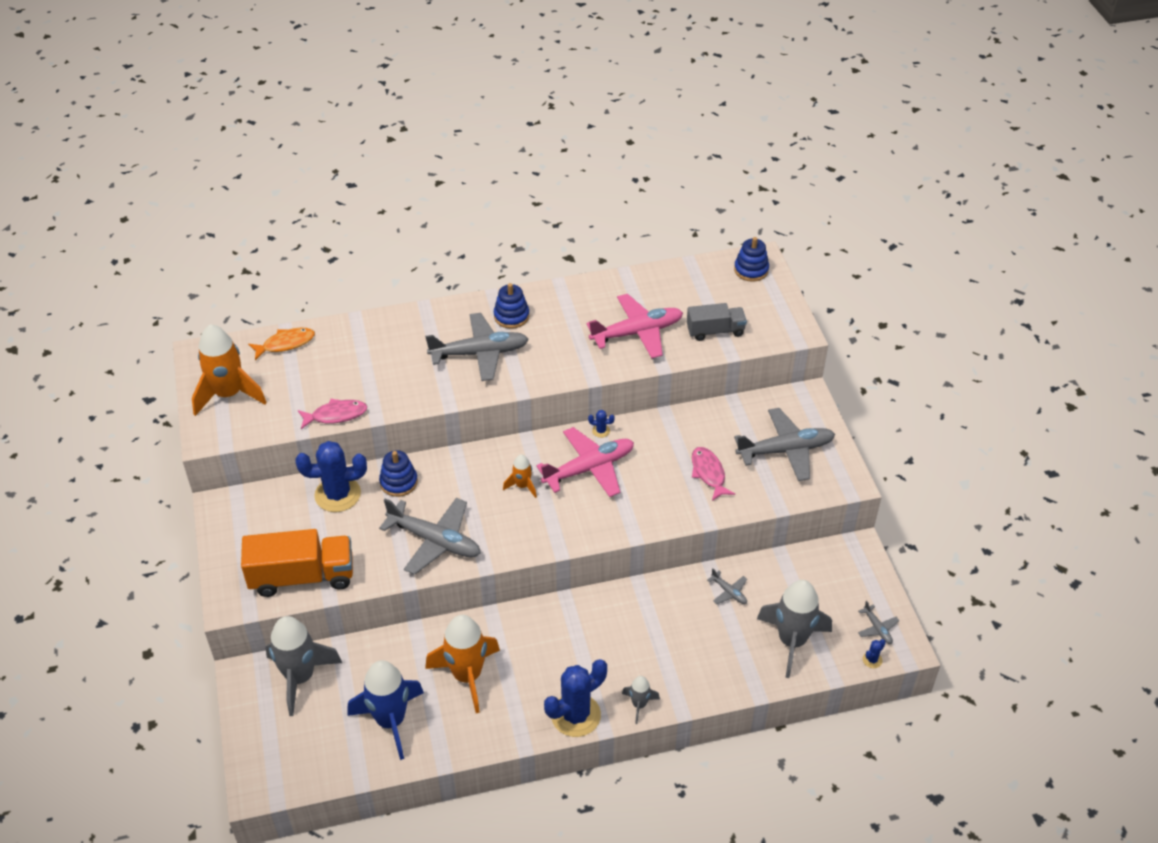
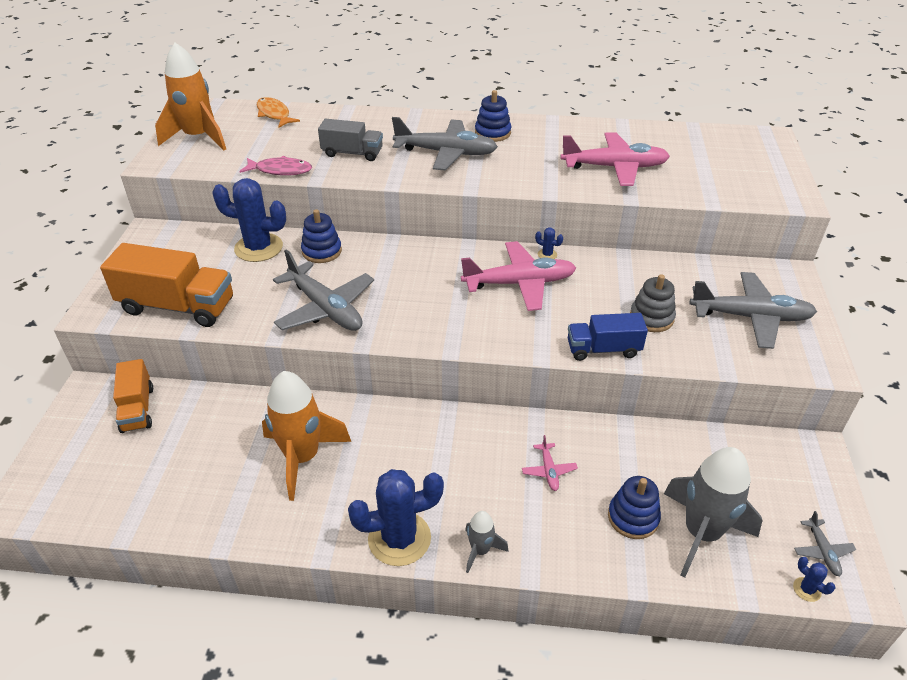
camera: 20 degrees right, 5 degrees down
(285, 344) = (274, 114): orange fish -> orange fish turned 120 degrees counterclockwise
(300, 677) = (137, 409): grey rocket -> orange truck
(390, 721) = (196, 480): blue rocket -> none
(522, 486) = (442, 282): orange rocket -> none
(666, 627) = (549, 471): none -> pink plane
(680, 515) = (603, 349): none -> blue truck
(708, 473) = (651, 318): pink fish -> grey stacking toy
(715, 331) = (701, 181): grey truck -> grey truck (352, 153)
(729, 592) = (638, 454): grey plane -> none
(751, 270) = (757, 143): blue stacking toy -> blue stacking toy (633, 517)
(872, 660) = (807, 589): blue cactus -> blue cactus turned 75 degrees clockwise

